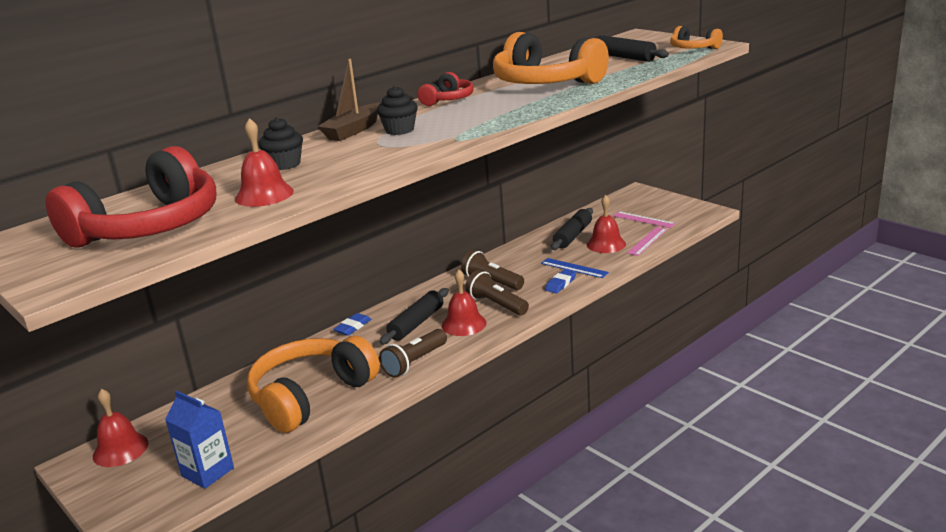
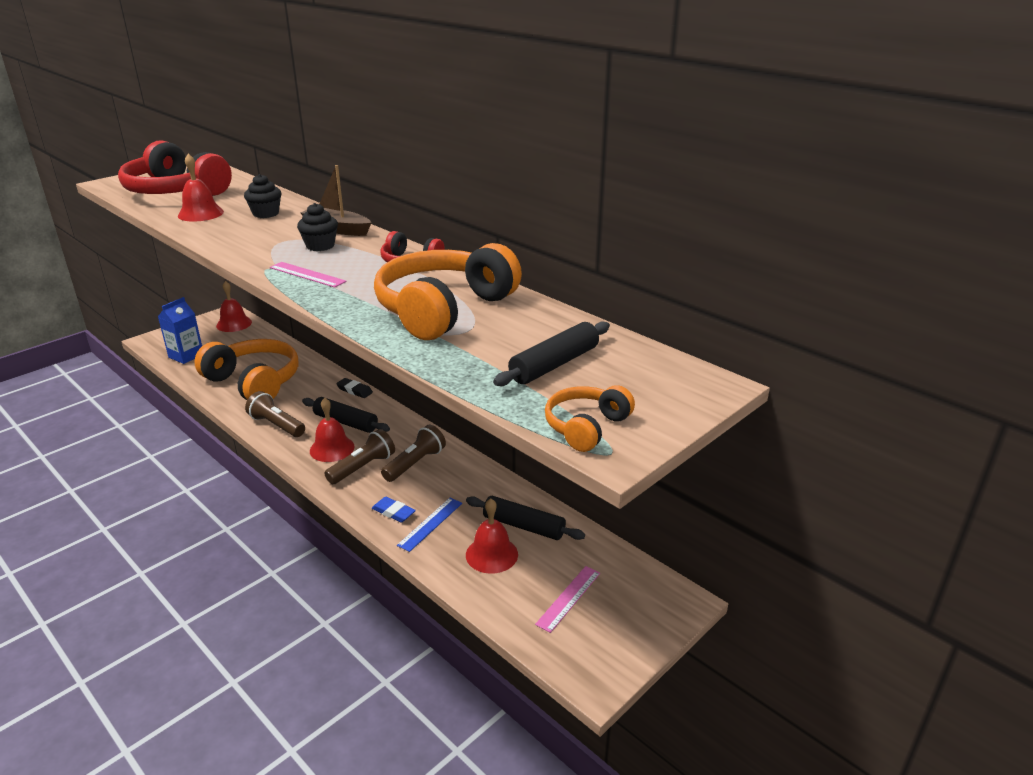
camera: 85 degrees right, 5 degrees up
(353, 327) = (354, 390): blue eraser -> black eraser
(647, 241) = (493, 595): pink ruler -> pink ruler (307, 274)

